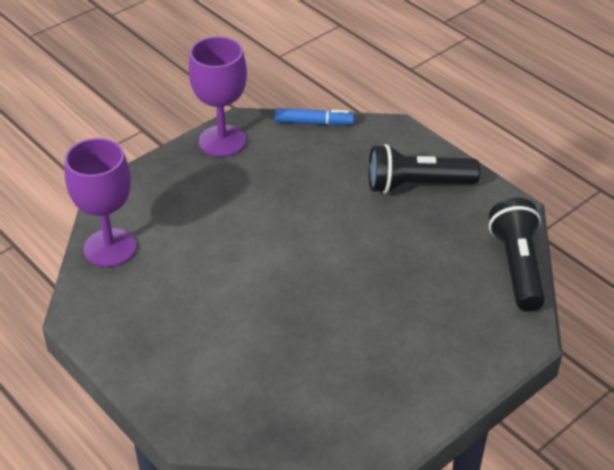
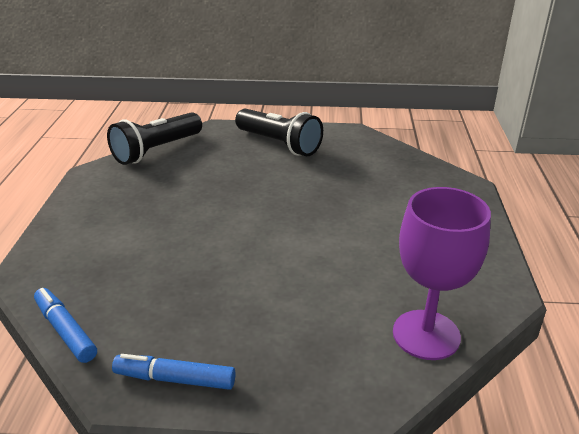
camera: 135 degrees left, 10 degrees down
(222, 141) = (175, 379): purple goblet -> blue marker
(417, 185) = (109, 221): black flashlight -> black flashlight (279, 144)

